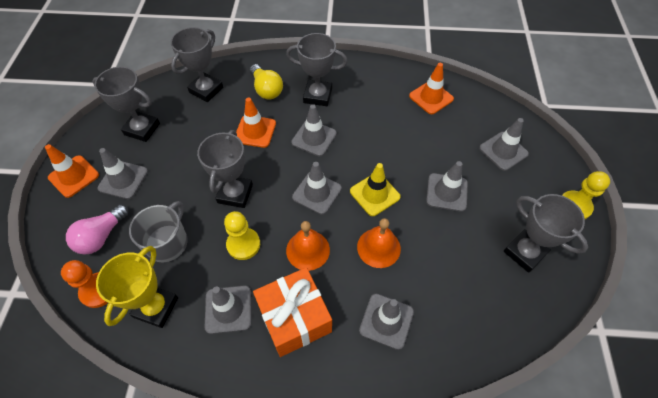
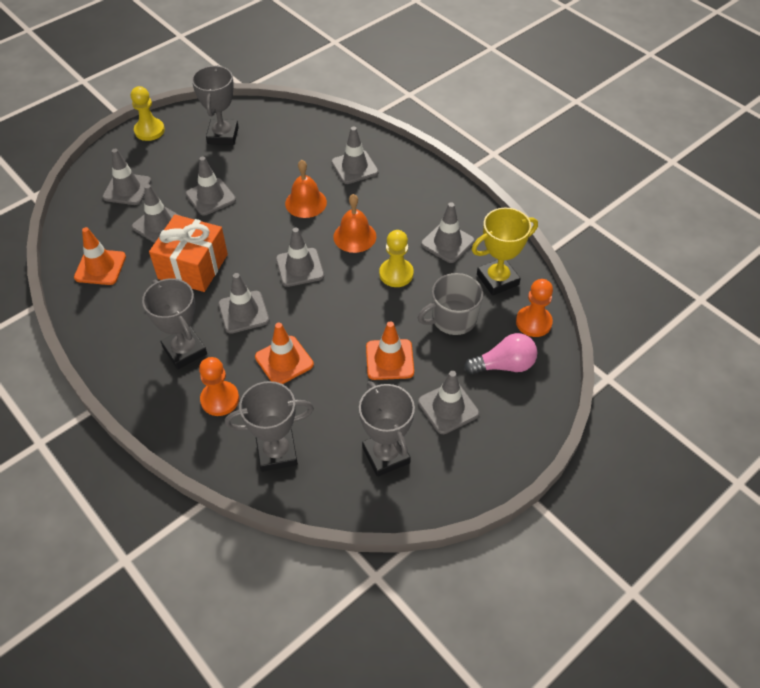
camera: 135 degrees left, 5 degrees down
(74, 176) = (493, 451): orange traffic cone -> orange traffic cone (389, 360)
(235, 194) = (363, 316): grey trophy -> none
(266, 89) = (220, 399): yellow light bulb -> orange pawn
(294, 318) = (409, 207): orange gift -> orange gift (193, 266)
(374, 194) = (260, 234): yellow traffic cone -> none
(444, 146) = (159, 224): none -> grey traffic cone

